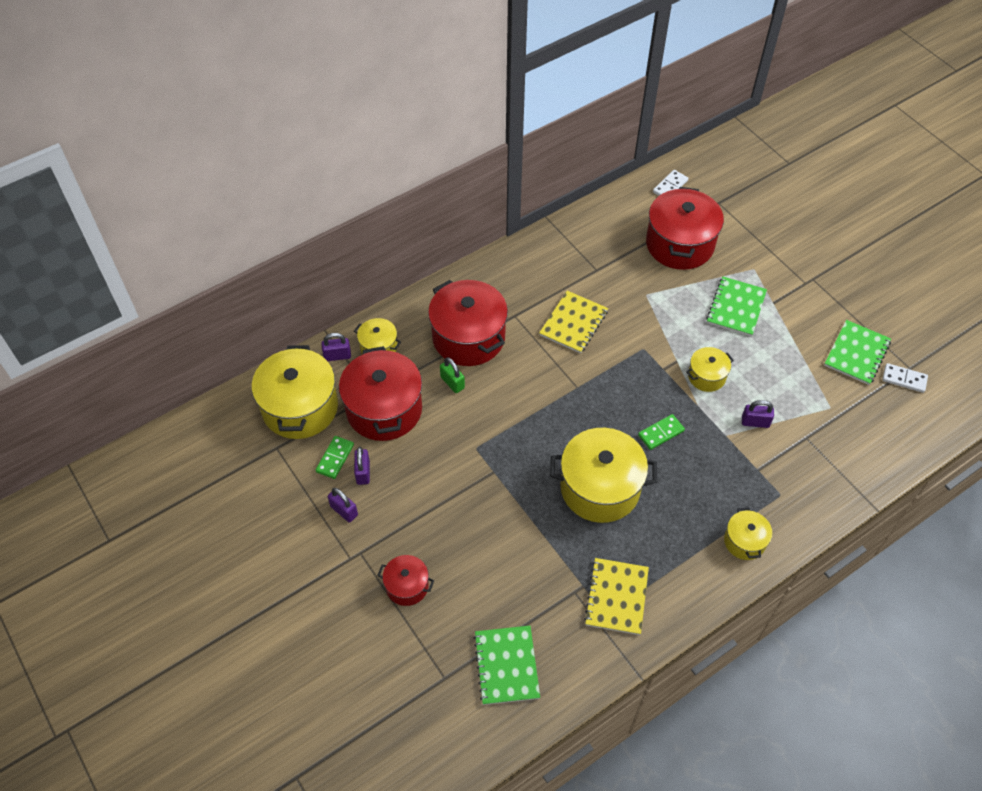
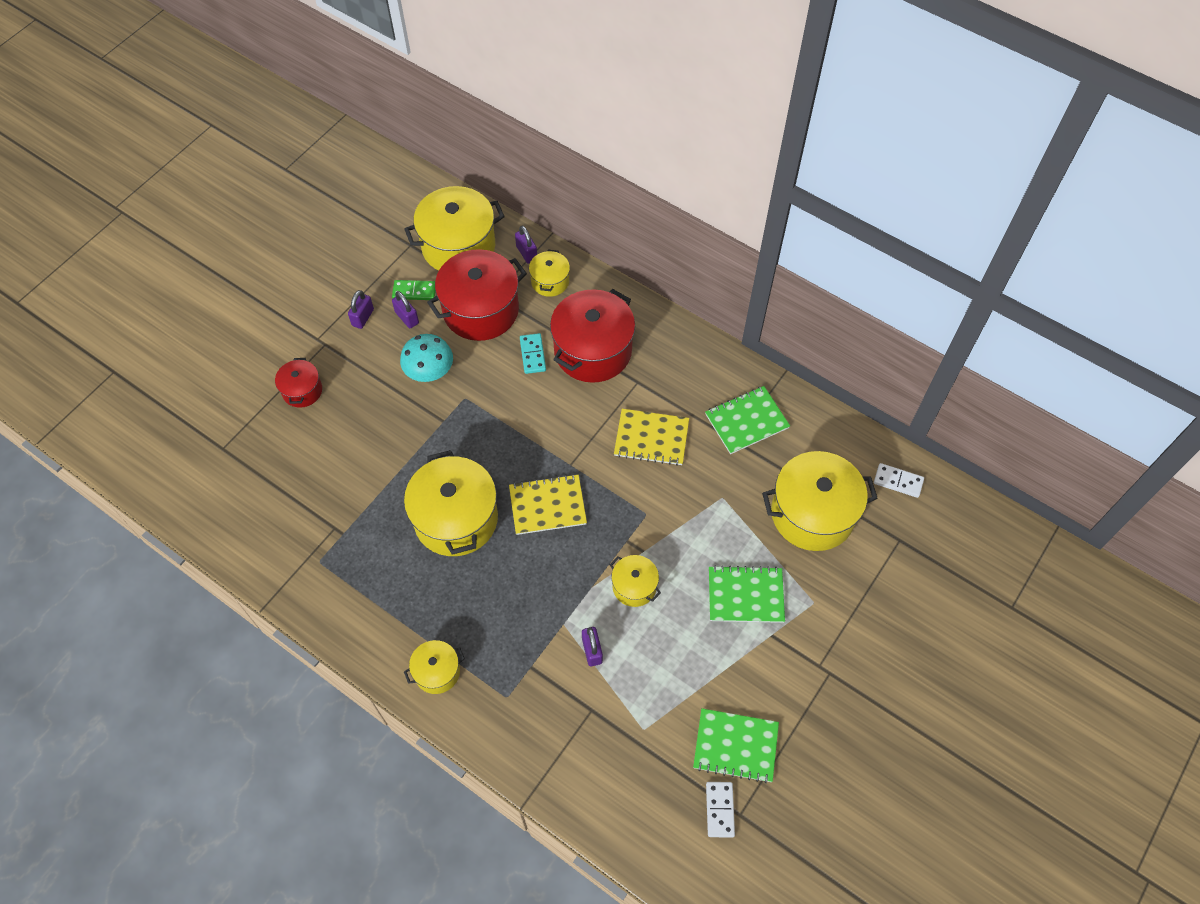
camera: 70 degrees right, 5 degrees up
(363, 472) = (407, 318): purple padlock -> purple padlock turned 75 degrees clockwise
(434, 469) = (429, 371): none -> turquoise mushroom
(452, 382) = (533, 354): green padlock -> turquoise domino
(506, 665) = (245, 493): green notebook -> green notebook (746, 421)
(616, 597) = (339, 566): yellow notebook -> yellow notebook (547, 505)
(661, 433) = (542, 558): green domino -> none
(680, 244) = (812, 514): red pot -> yellow pot

